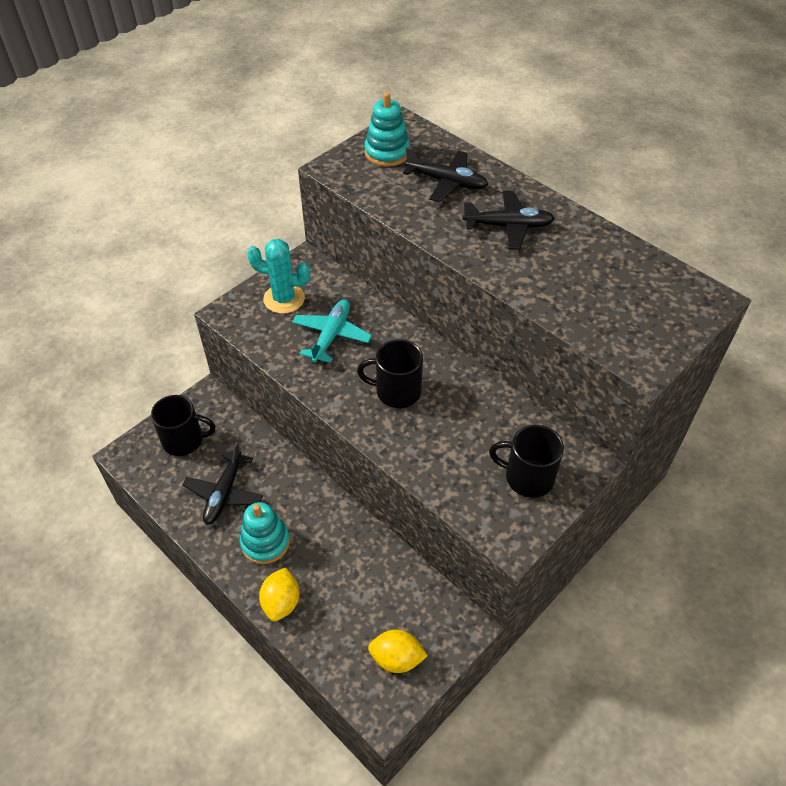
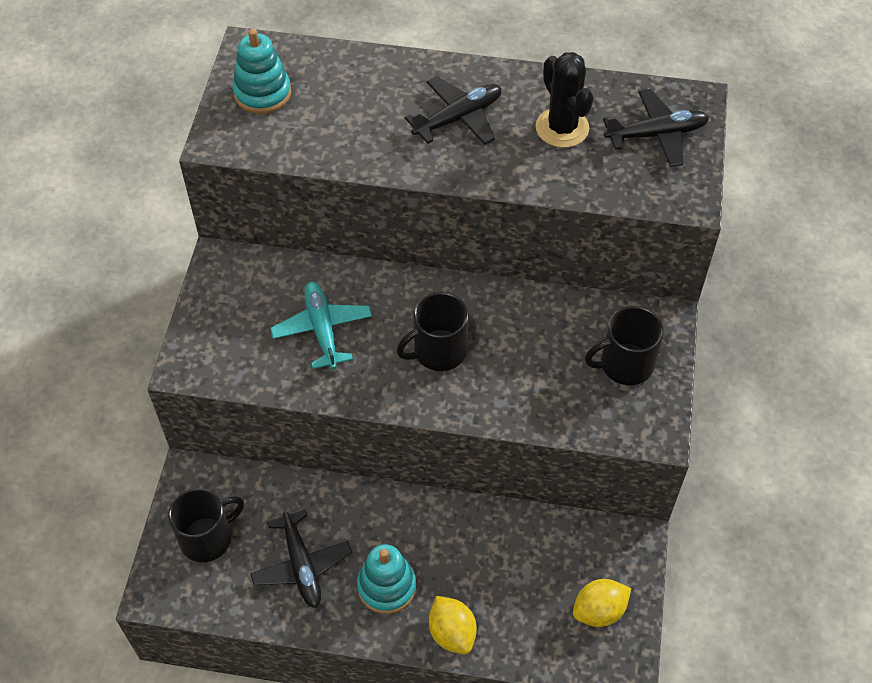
camera: 35 degrees left, 5 degrees up
(284, 299) = (235, 317): turquoise cactus -> none
(447, 182) = (356, 98): black plane -> black plane (656, 134)
(582, 268) = (562, 128): none -> black cactus

